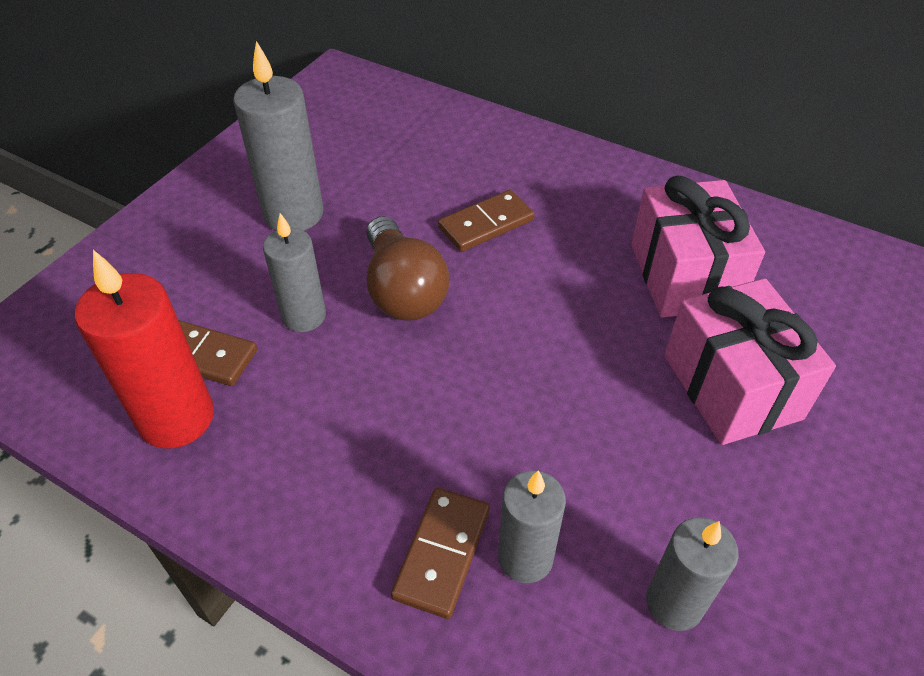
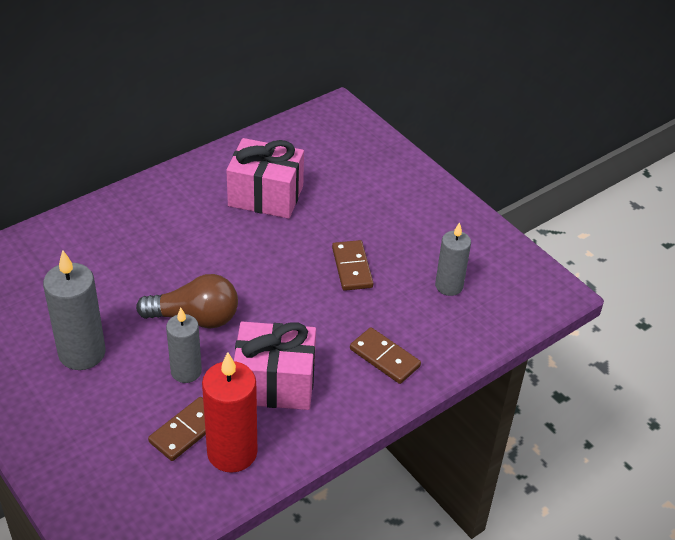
camera: 70 degrees left, 5 degrees down
(486, 224) = (164, 261): brown domino -> brown domino (352, 267)
(525, 557) = (402, 327): grey candle -> none
(731, 387) = (349, 214): pink gift -> pink gift (275, 383)

